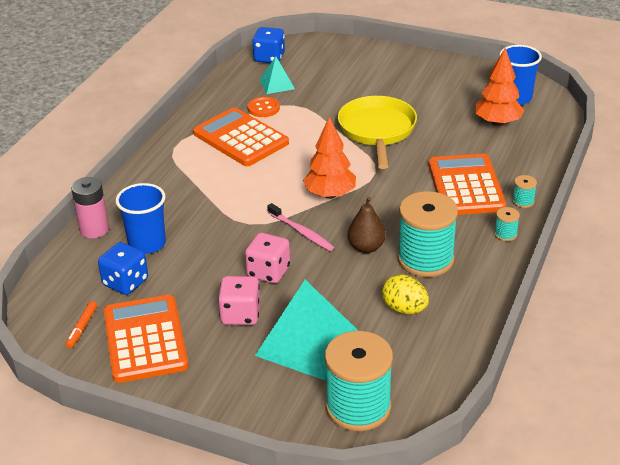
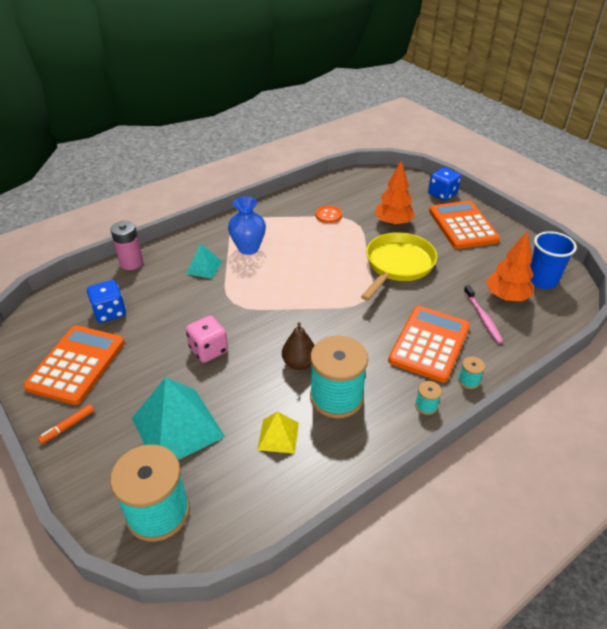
camera: 30 degrees right, 5 degrees up
(82, 328) = (49, 335): orange marker -> orange marker (67, 426)
(147, 244) = (152, 288): blue cup -> none
(211, 169) = (248, 248): none -> blue vase
(240, 314) = (155, 377): pink dice -> none
(241, 138) = (291, 232): orange calculator -> orange calculator (463, 225)
(269, 57) = (368, 178): blue dice -> blue dice (442, 194)
(277, 84) = (355, 200): turquoise pyramid -> turquoise pyramid (204, 267)
(302, 232) = (263, 327): pink toothbrush -> pink toothbrush (483, 318)
(330, 194) = (313, 304): orange tree -> orange tree (393, 223)
(404, 309) = (278, 436): yellow egg -> yellow pyramid

